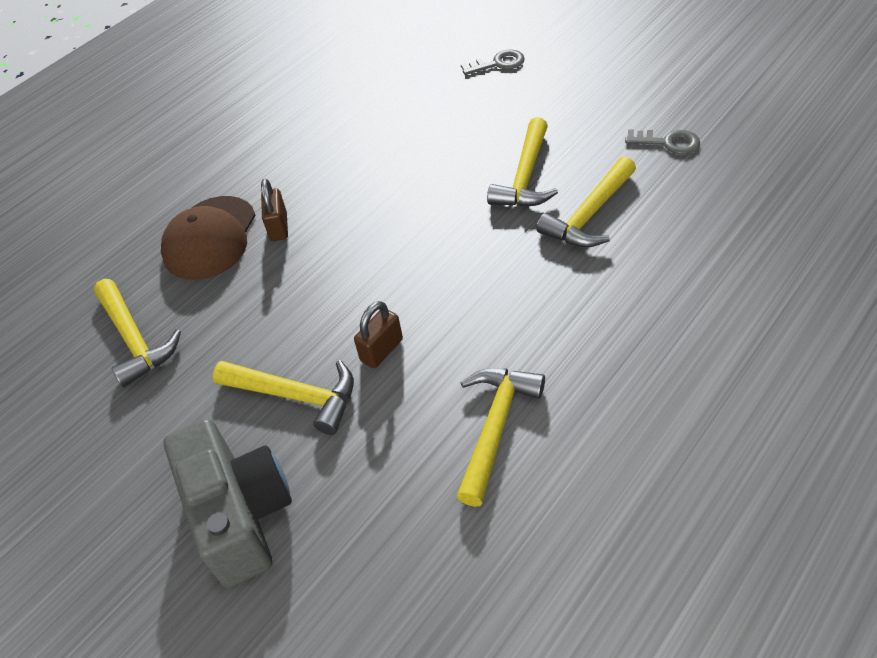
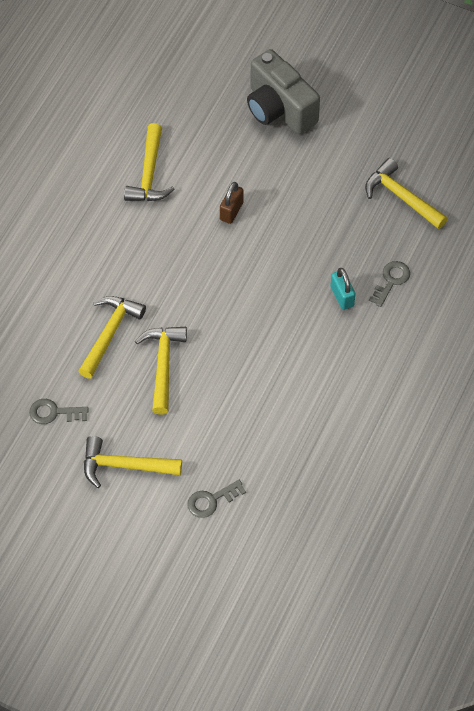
camera: 160 degrees right, 10 degrees up
(210, 238) = (391, 281): brown cap -> grey key
(278, 227) = (342, 296): brown padlock -> turquoise padlock
(296, 396) = (275, 175): yellow hammer -> yellow hammer (124, 466)

